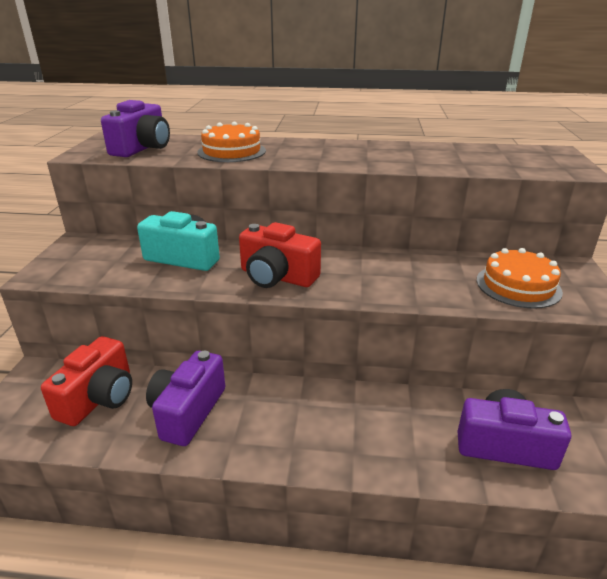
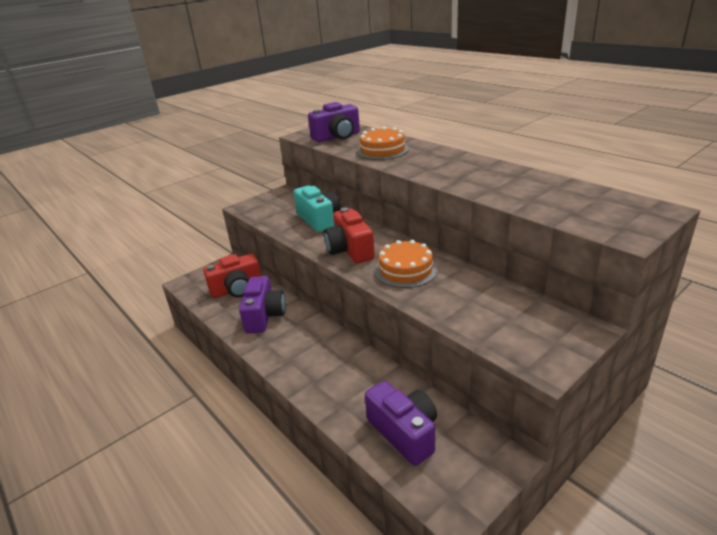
camera: 45 degrees right, 0 degrees up
(187, 411) = (264, 316): purple camera -> purple camera turned 120 degrees clockwise
(518, 286) = (503, 321): orange cake -> orange cake (405, 270)

